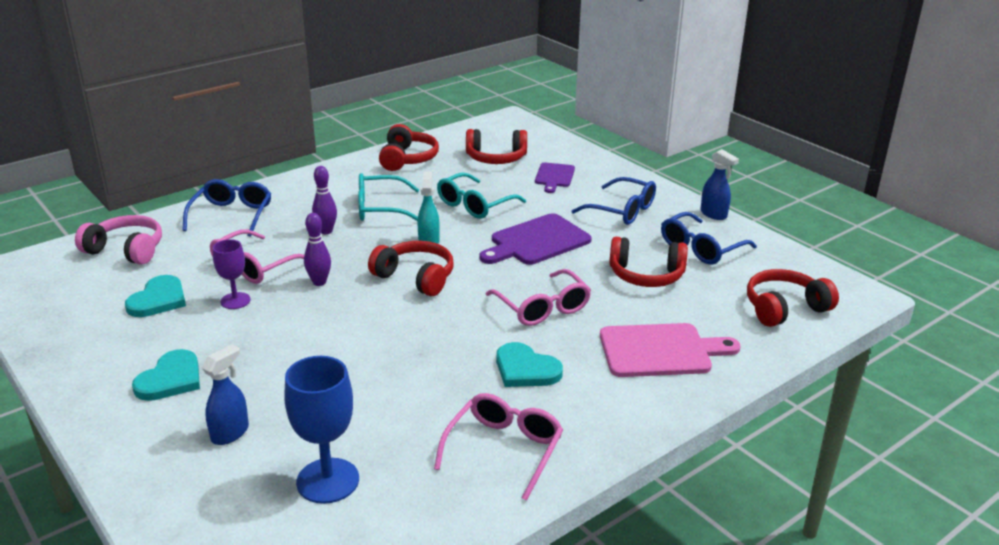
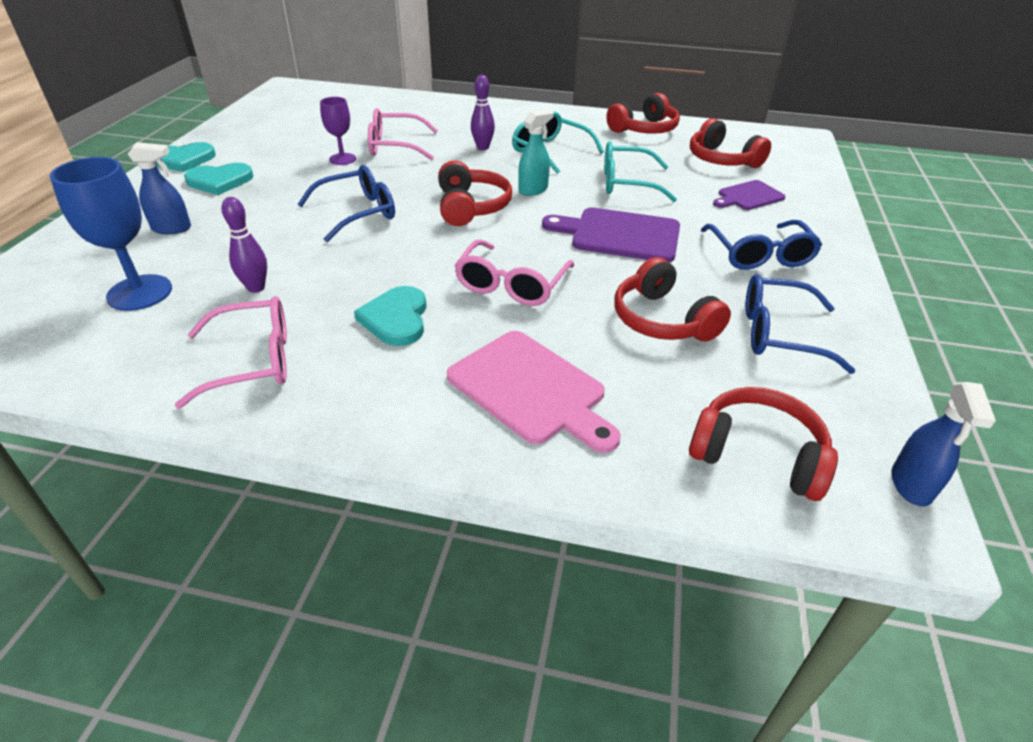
camera: 50 degrees right, 10 degrees up
(126, 250) = (357, 104): pink headphones -> none
(158, 300) = (311, 137): turquoise heart -> turquoise heart (183, 160)
(232, 215) = (451, 111): blue glasses -> blue glasses (358, 212)
(319, 282) = (408, 175): purple bowling pin -> purple bowling pin (256, 288)
(713, 214) = (866, 313): blue spray bottle -> blue spray bottle (911, 485)

